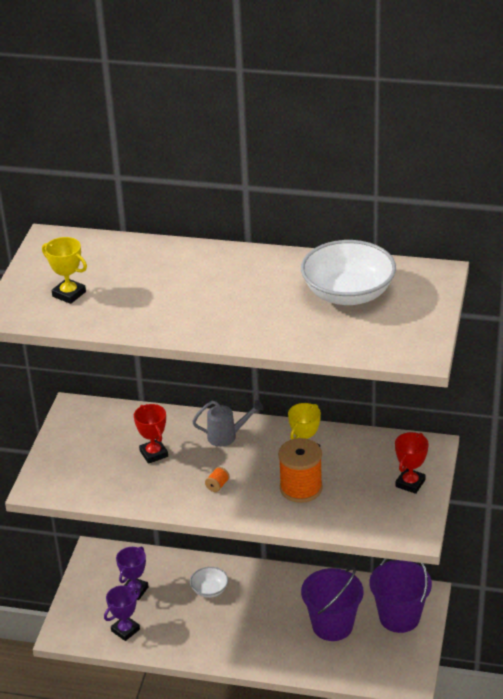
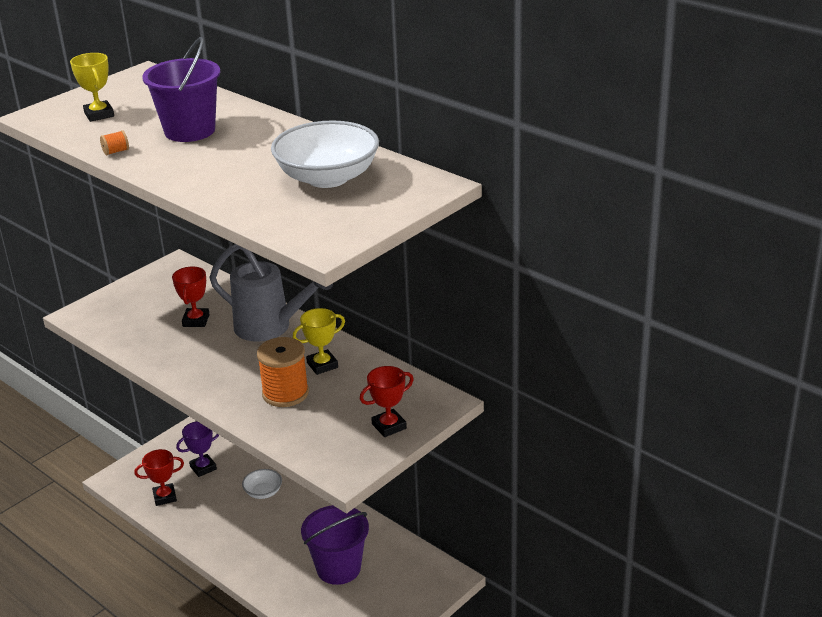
camera: 30 degrees right, 5 degrees down
(125, 630) = (165, 497): purple trophy -> red trophy
(217, 485) = (217, 365): orange spool -> orange spool (116, 151)
(227, 436) = (271, 328): grey watering can -> grey watering can, size x1.85
(399, 617) = (406, 587): purple bucket -> purple bucket (190, 131)

